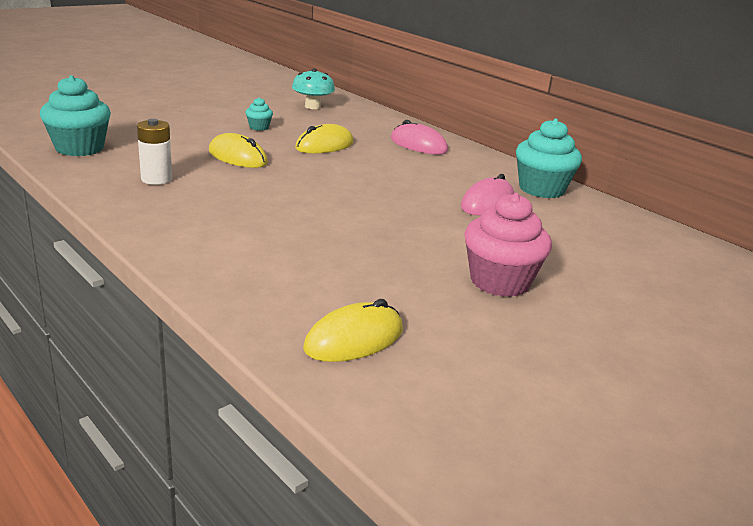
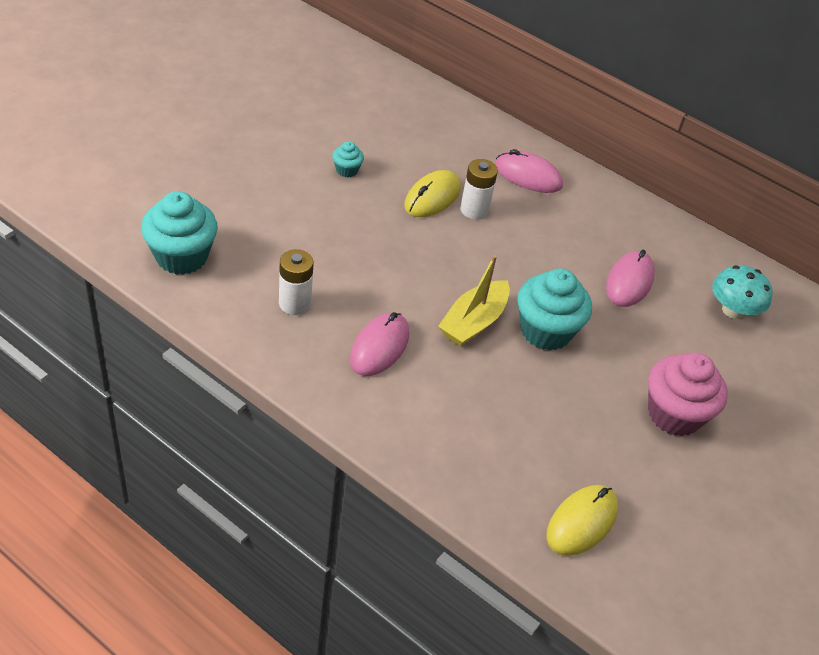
camera: 15 degrees left, 20 degrees up
(216, 209) = (379, 347): none -> pink mouse
(237, 157) = (354, 241): yellow mouse -> none
(312, 106) = (383, 107): turquoise mushroom -> turquoise mushroom (732, 310)
(318, 206) = (473, 322): none -> yellow boat
(358, 154) = (474, 210): none -> white battery
(541, 189) = (673, 244): turquoise cupcake -> turquoise cupcake (546, 331)

